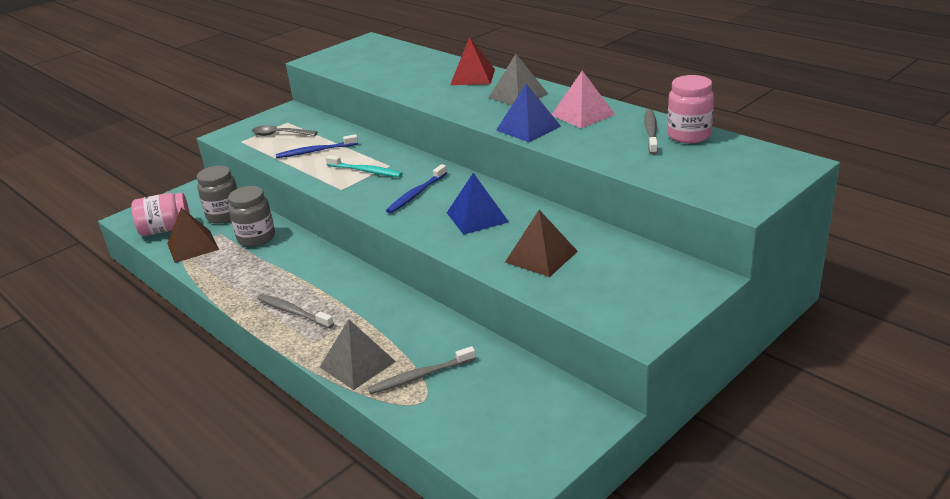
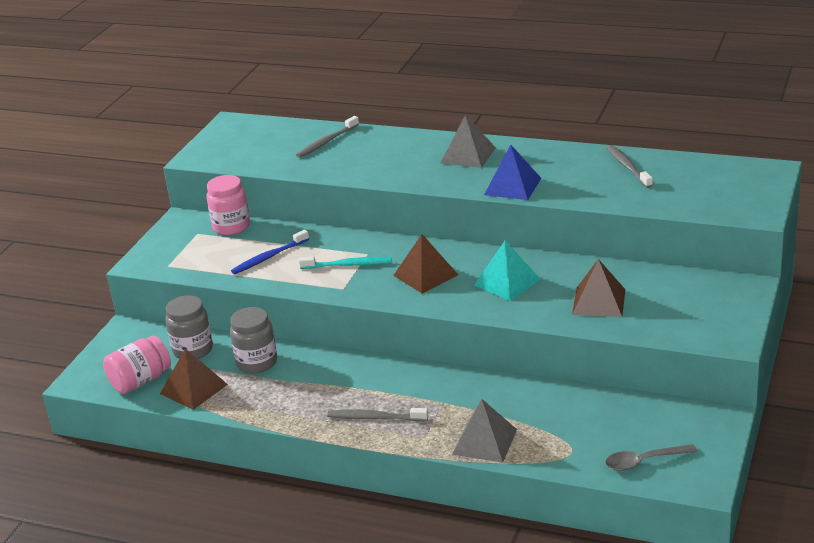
camera: 25 degrees left, 0 degrees up
(280, 134) = (205, 248): grey spoon -> grey spoon (644, 461)
(416, 194) = (425, 275): blue toothbrush -> brown pyramid
(420, 376) = (550, 434): grey toothbrush -> grey toothbrush (326, 142)
(473, 77) = (399, 144): red pyramid -> none
(477, 217) = (507, 282): blue pyramid -> turquoise pyramid
(582, 114) = (550, 162): pink pyramid -> none
(689, 135) = (663, 163): pink jar -> pink jar (231, 227)

